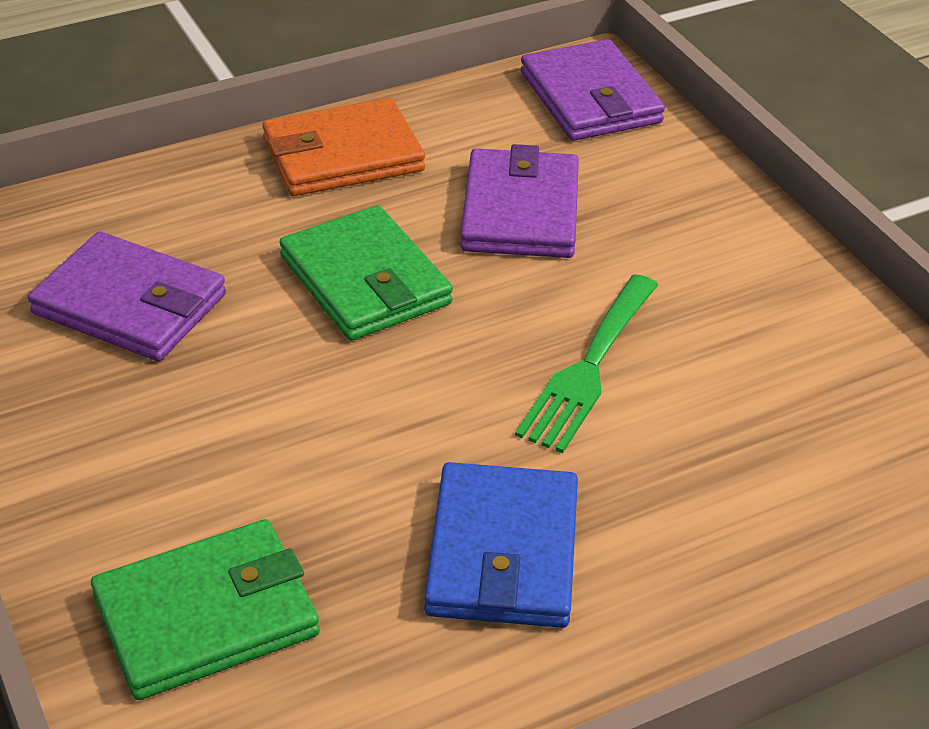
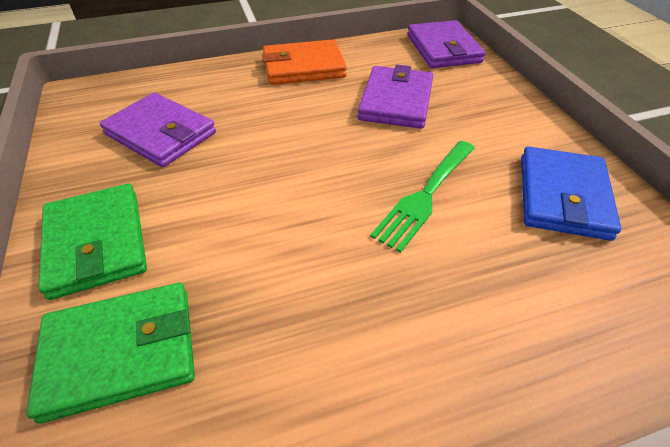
camera: 10 degrees right, 5 degrees up
(365, 280) = (298, 131): green wallet -> green wallet (97, 243)
(503, 552) = (346, 325): blue wallet -> blue wallet (563, 196)

